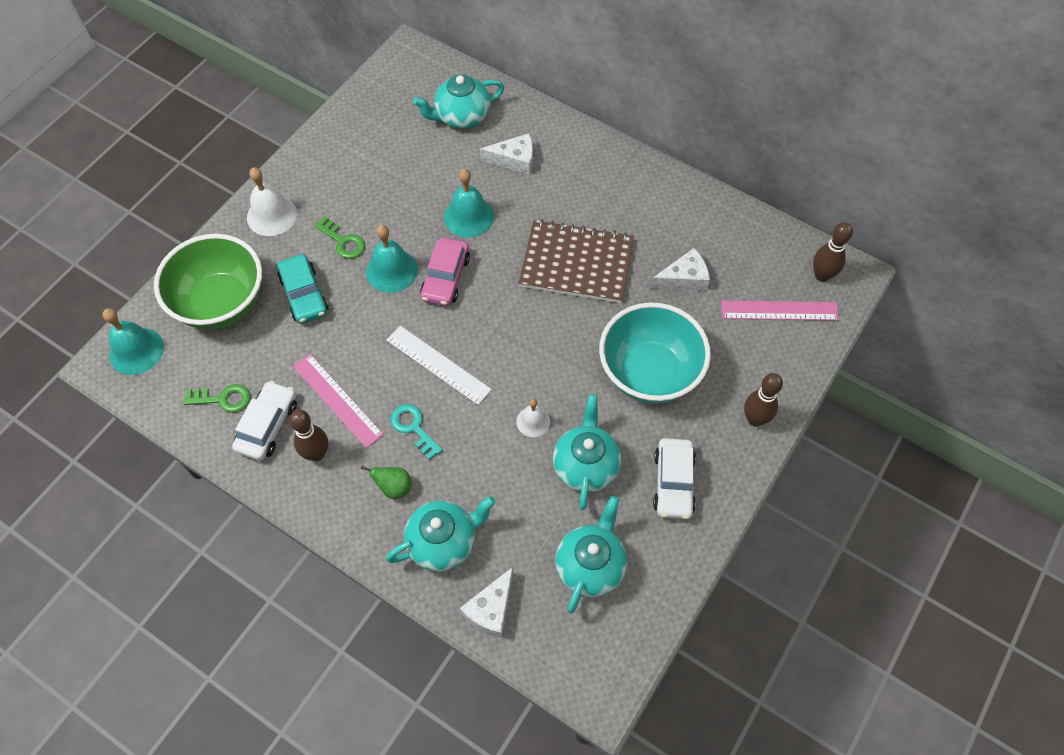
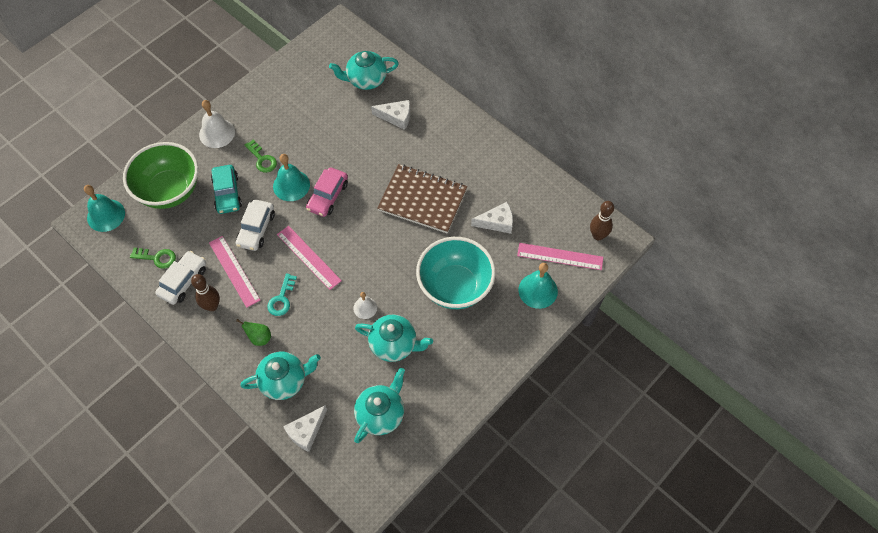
camera: 10 degrees right, 0 degrees up
(413, 428) = (282, 299): turquoise key -> turquoise key turned 135 degrees counterclockwise
(438, 364) = (308, 257): white ruler -> pink ruler
(468, 216) = (354, 154): turquoise bell -> turquoise bell (538, 290)
(585, 466) = (394, 344): turquoise teapot -> turquoise teapot turned 90 degrees clockwise
(673, 483) = (453, 366): white car -> white car (256, 229)
(755, 419) = (522, 331): brown bowling pin -> none

